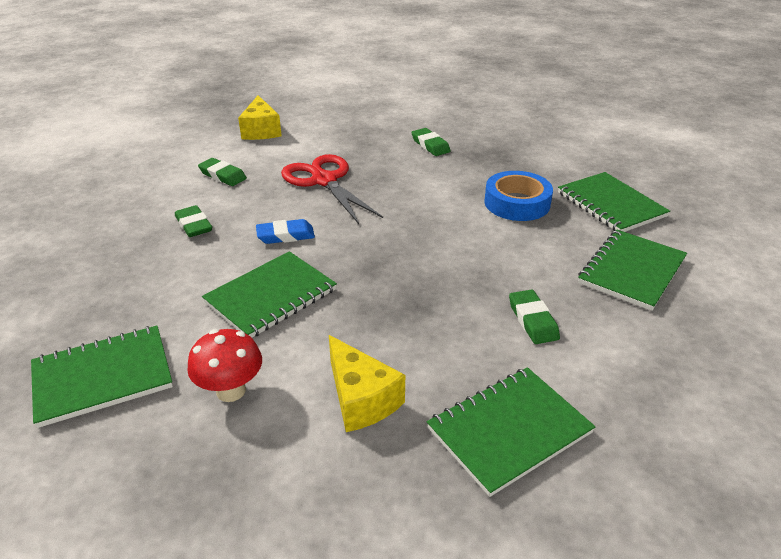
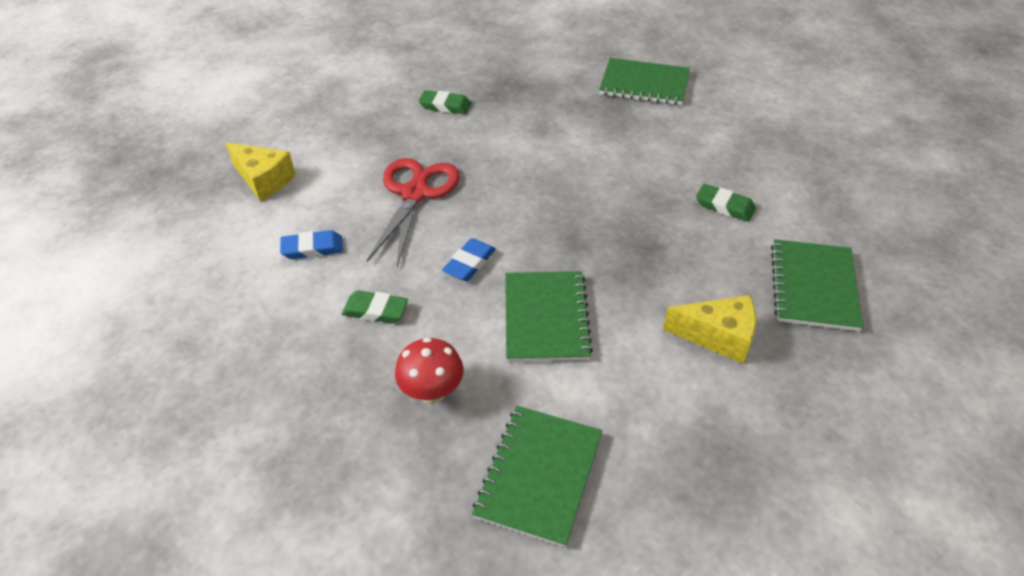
camera: 45 degrees left, 10 degrees up
(222, 175) = (312, 248): green eraser -> blue eraser
(231, 391) = (639, 402): red mushroom -> red mushroom (432, 392)
(324, 181) = (414, 194): red scissors -> red scissors turned 90 degrees clockwise
(517, 203) = (586, 121): blue tape -> none
(631, 271) = (724, 130): green notebook -> none

